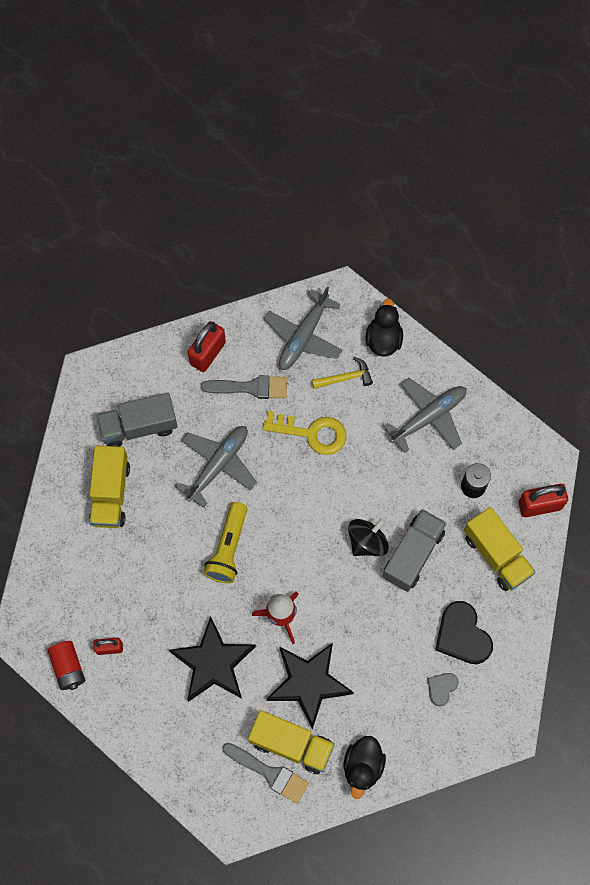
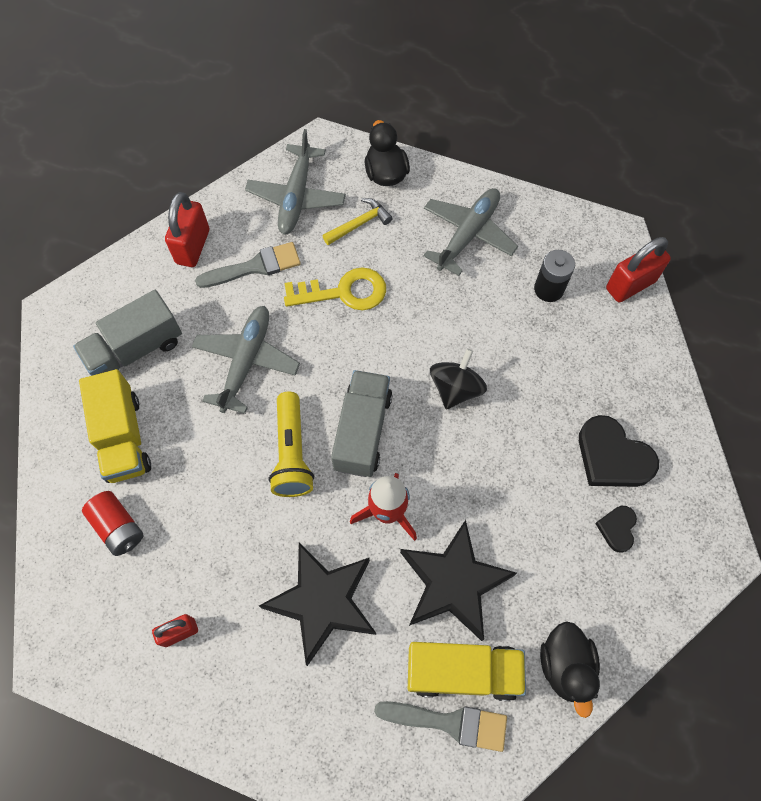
camera: 20 degrees left, 5 degrees down
(68, 667) = (130, 679): red battery -> red battery (118, 527)
(413, 554) = (514, 385): grey truck -> grey truck (362, 431)
(441, 688) = (617, 528): grey heart -> black heart
(496, 555) = (608, 353): yellow truck -> none

